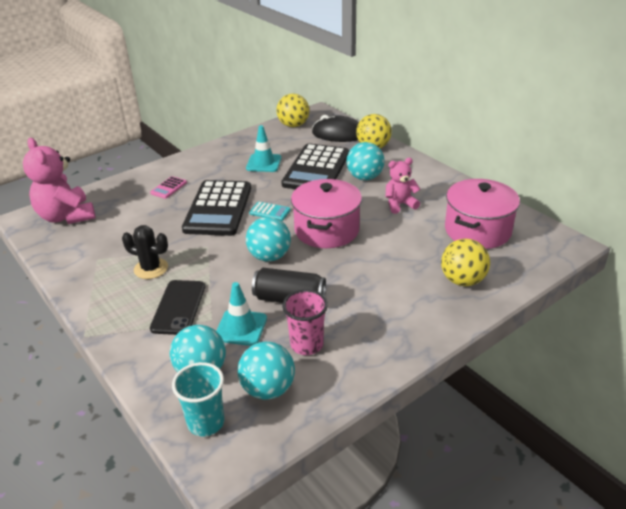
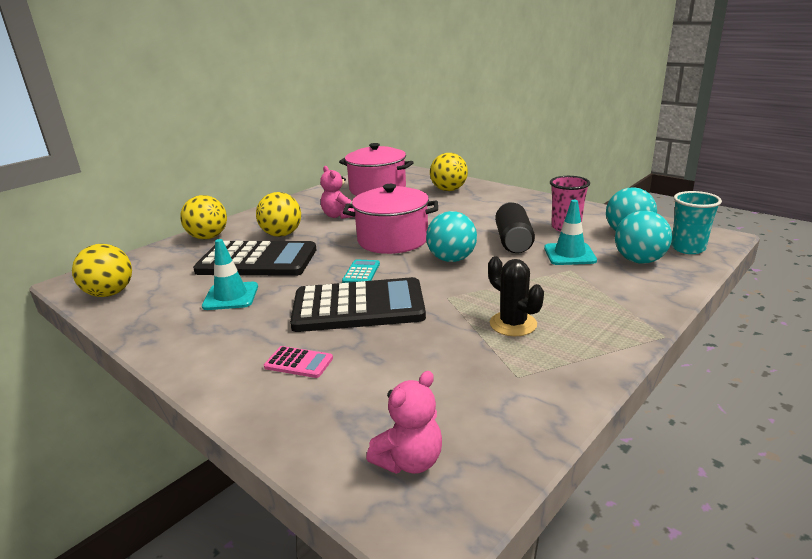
camera: 100 degrees left, 10 degrees down
(66, 216) = (409, 461): pink teddy bear -> pink teddy bear, size x0.59
(151, 268) = (513, 324): black cactus -> black cactus turned 45 degrees counterclockwise
(178, 307) = (567, 290): black phone -> none
(338, 134) = (160, 259): black mouse -> none
(365, 177) = (282, 234): turquoise ball -> yellow ball

